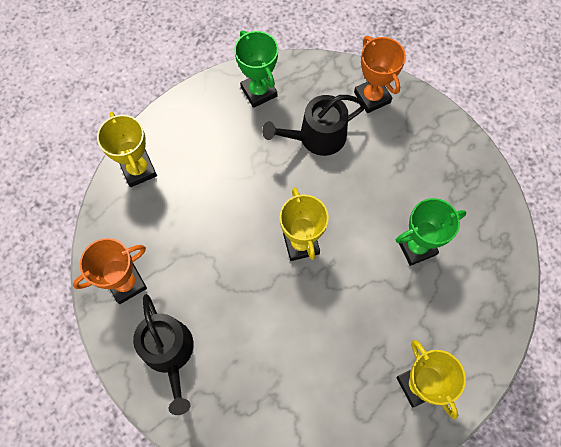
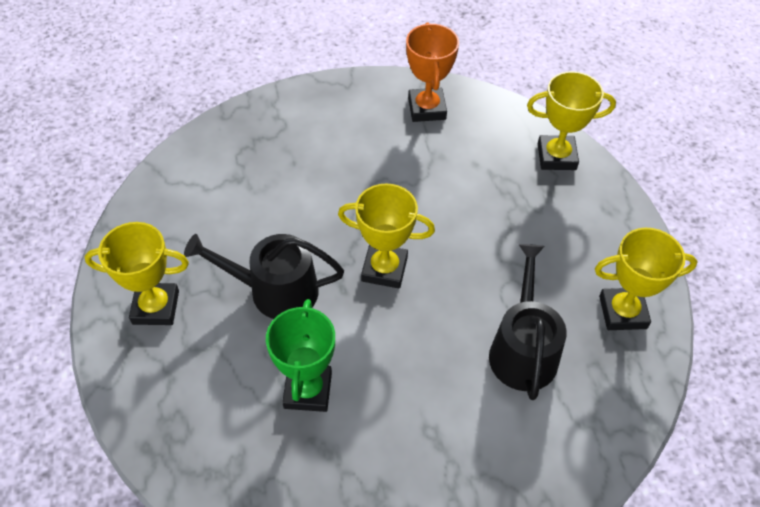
camera: 115 degrees right, 15 degrees down
(169, 353) = (336, 118): black watering can -> black watering can (275, 291)
(259, 92) = (622, 312): green trophy -> yellow trophy
(372, 97) = (559, 452): orange trophy -> none

